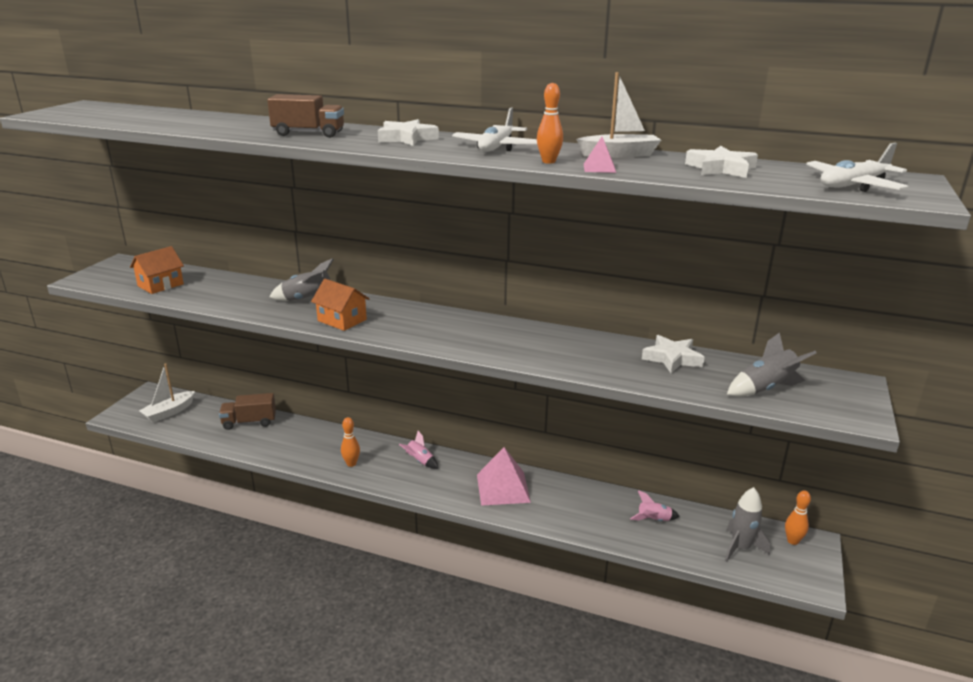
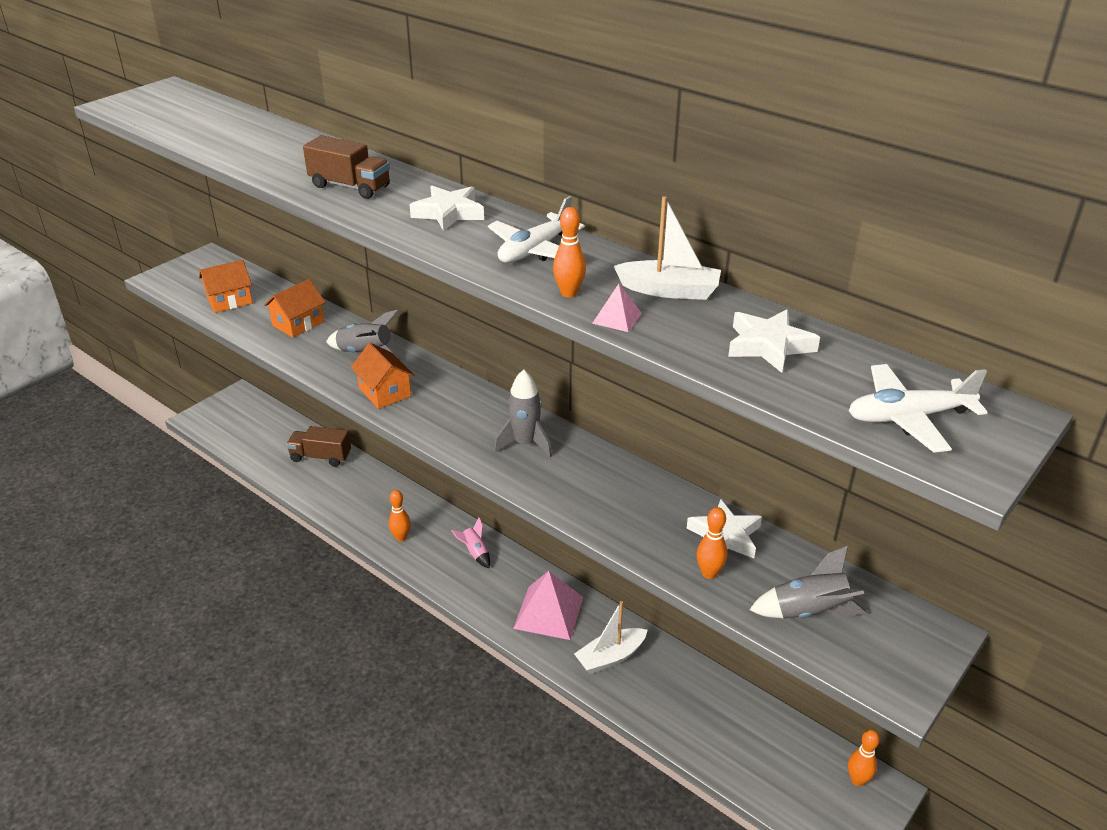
camera: 20 degrees right, 10 degrees up
(169, 412) = (247, 425): white boat -> white boat (610, 657)
(234, 291) = (298, 323): none -> orange house
(654, 520) = (701, 703): pink rocket -> none
(679, 381) = (709, 573): none -> orange bowling pin
(740, 548) = (785, 770): grey rocket -> grey rocket (525, 443)

